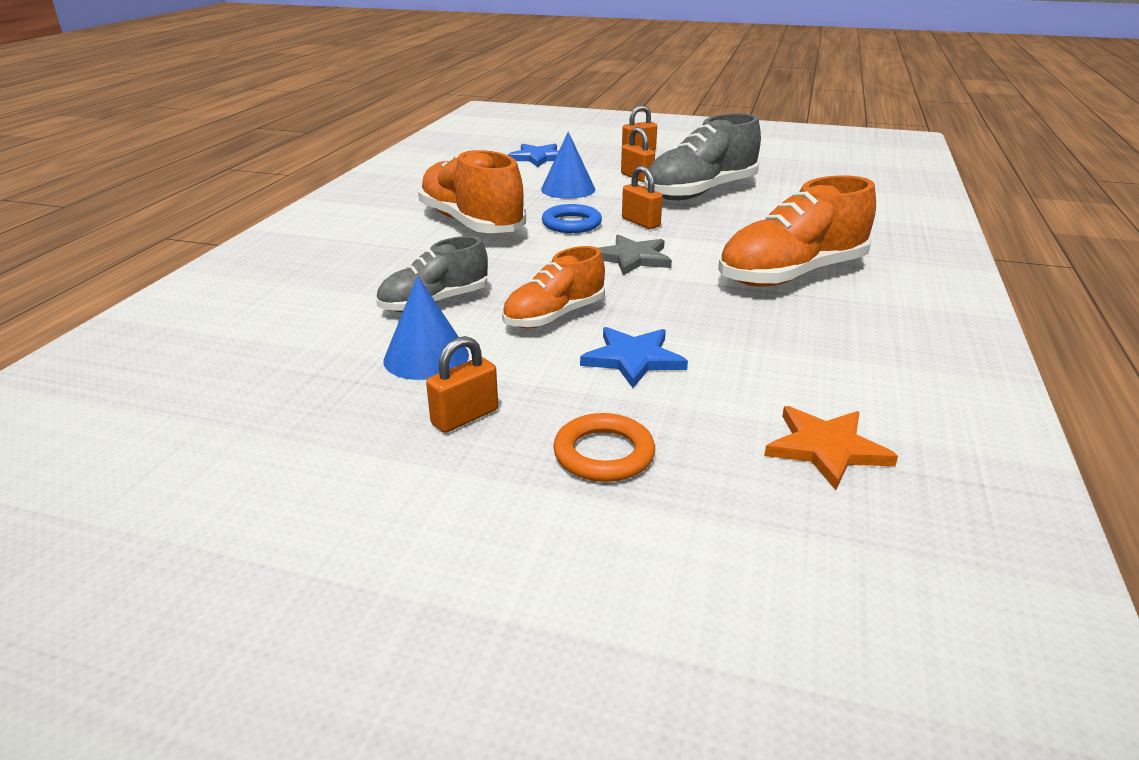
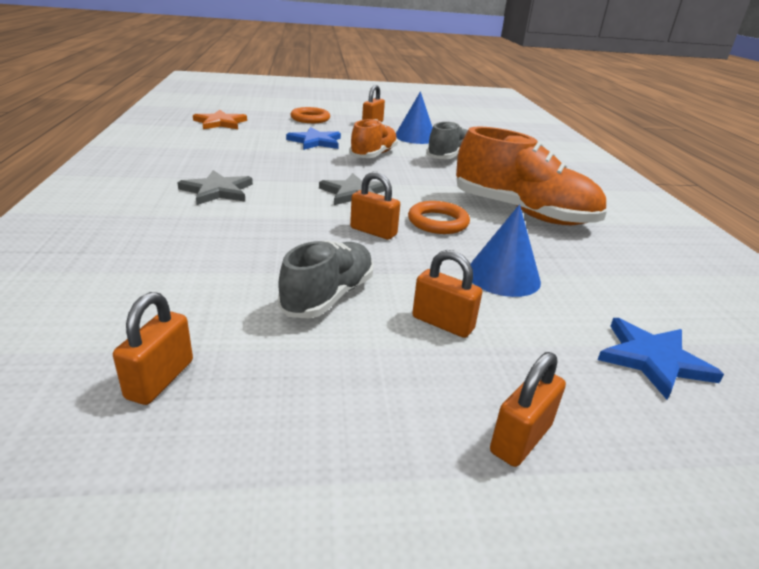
camera: 155 degrees right, 0 degrees up
(571, 224) = (438, 222): blue ring -> orange ring
(700, 192) = (328, 296): grey shoe -> grey shoe, size x0.62
(791, 275) = (217, 191): orange shoe -> grey star
(796, 177) = (160, 379): none -> orange padlock

